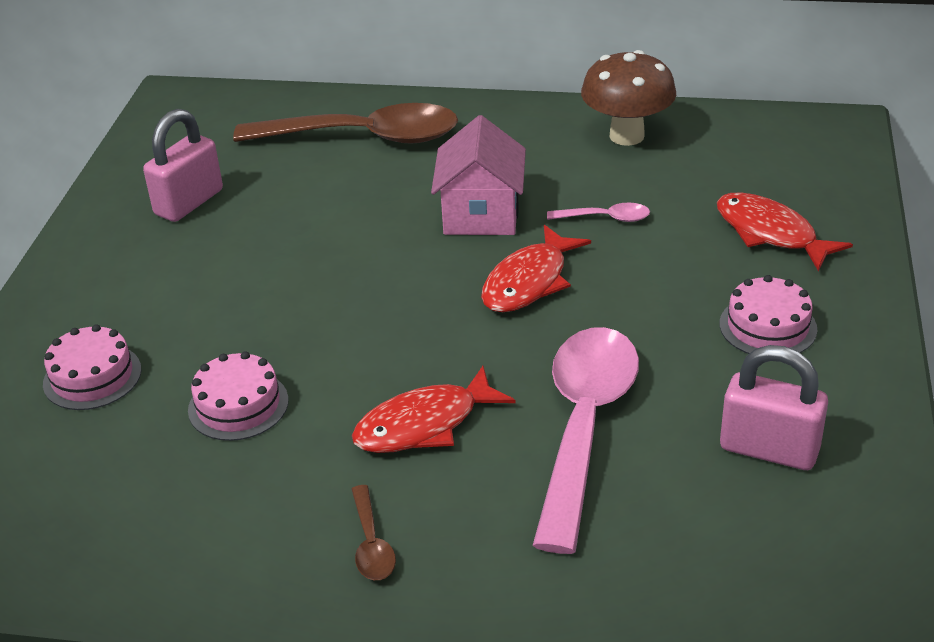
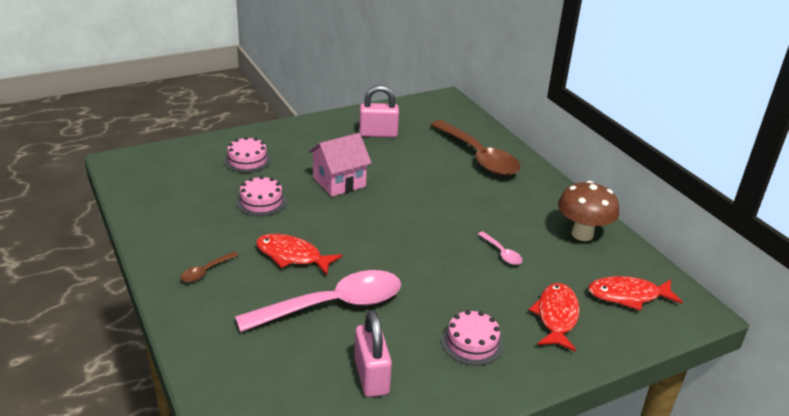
camera: 50 degrees right, 5 degrees down
(481, 214) = (459, 213): pink house -> pink house (339, 182)
(529, 282) = (423, 248): red fish -> red fish (628, 296)

